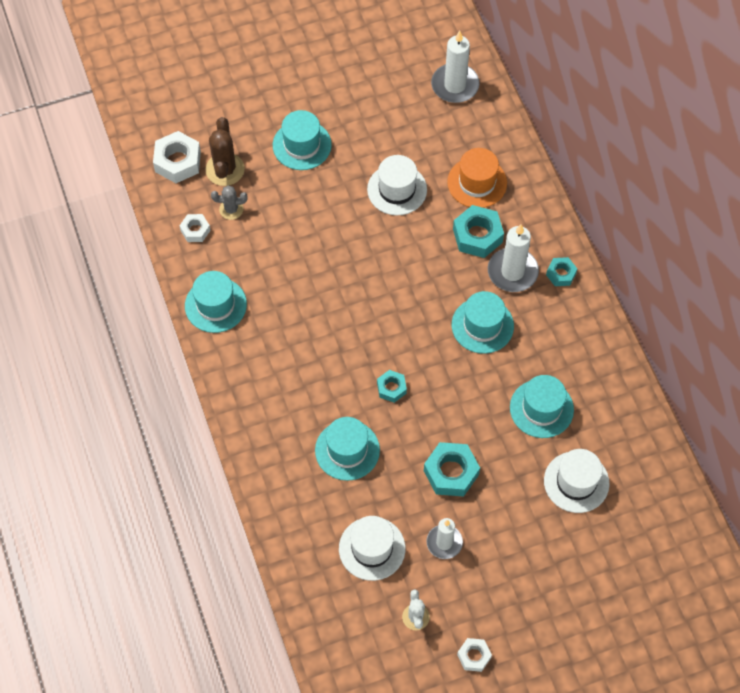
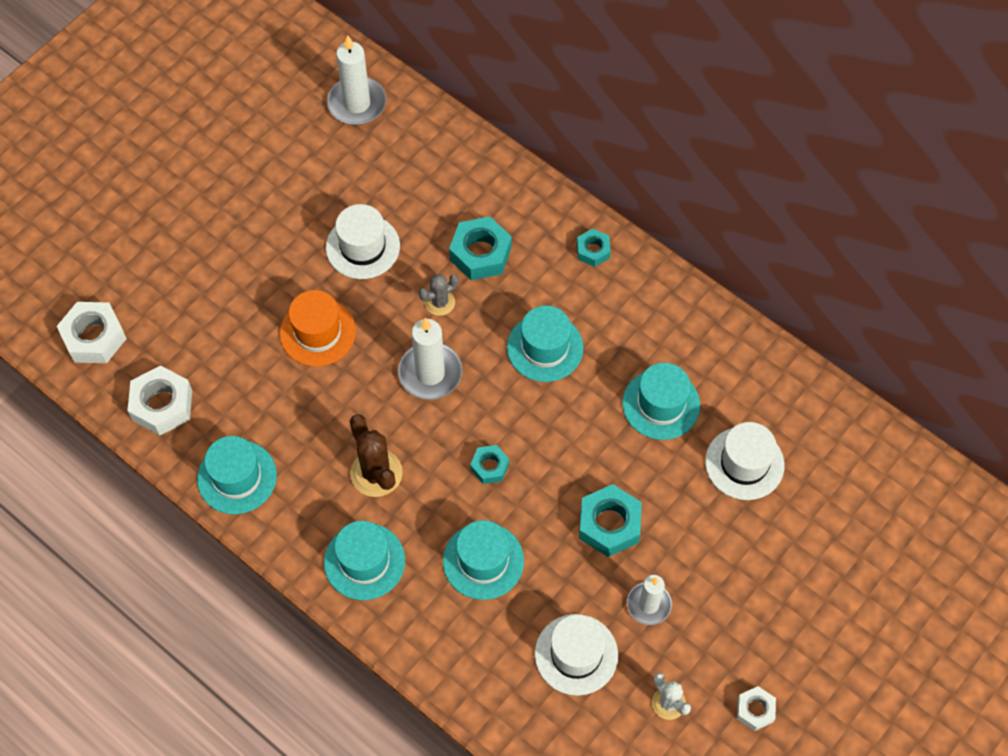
camera: 30 degrees left, 0 degrees up
(195, 230) = (162, 405): white nut -> white nut, size x1.72
(225, 169) = (155, 319): brown cactus -> brown cactus (376, 473)
(231, 209) = (189, 361): grey cactus -> grey cactus (440, 302)
(302, 145) = (227, 249): turquoise hat -> turquoise hat (364, 561)
(477, 182) = (445, 197): orange hat -> orange hat (317, 332)
(512, 272) = (541, 274): white candle -> white candle (430, 373)

